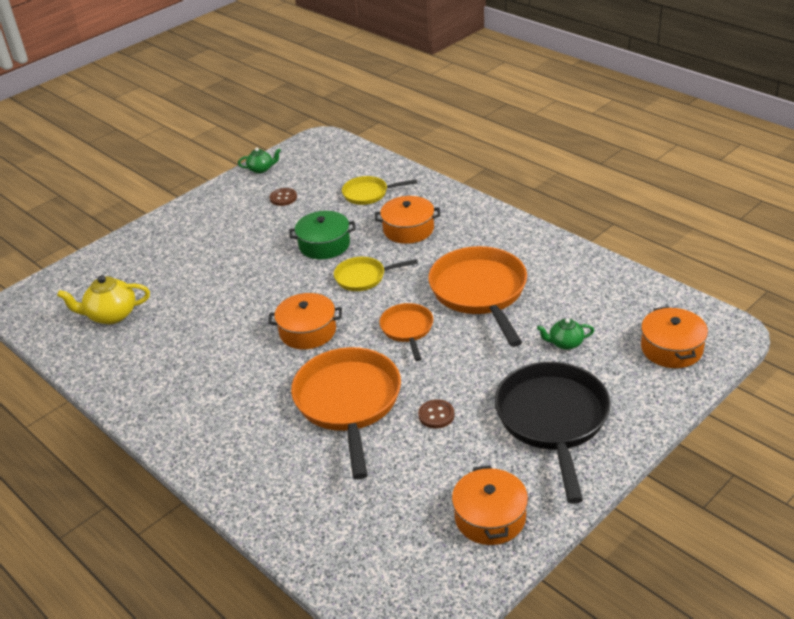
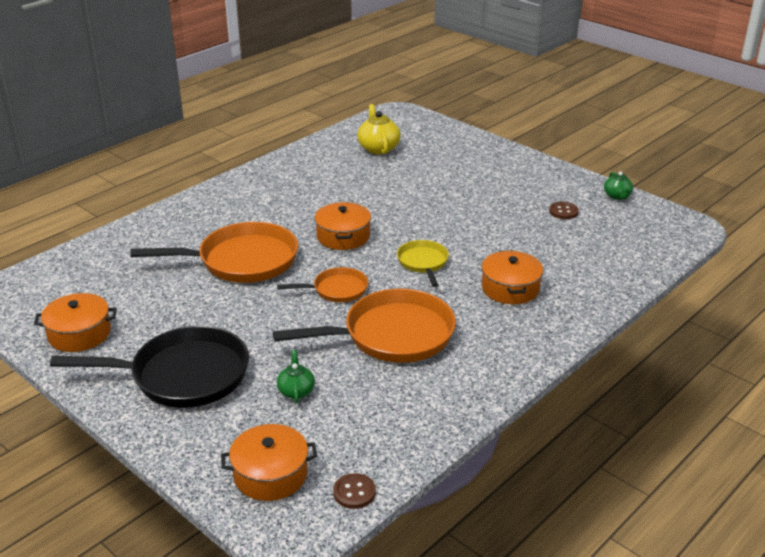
camera: 85 degrees right, 5 degrees down
(324, 245) = (479, 238): green pot -> none
(368, 194) = (579, 261): yellow pan -> none
(436, 415) = (212, 306): brown button -> brown button (354, 492)

